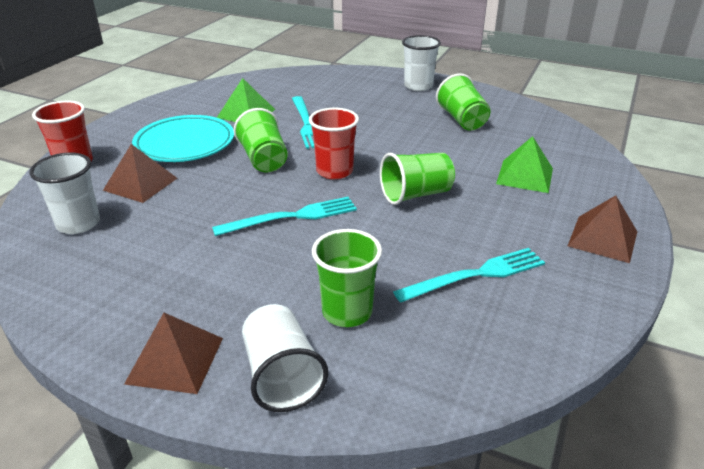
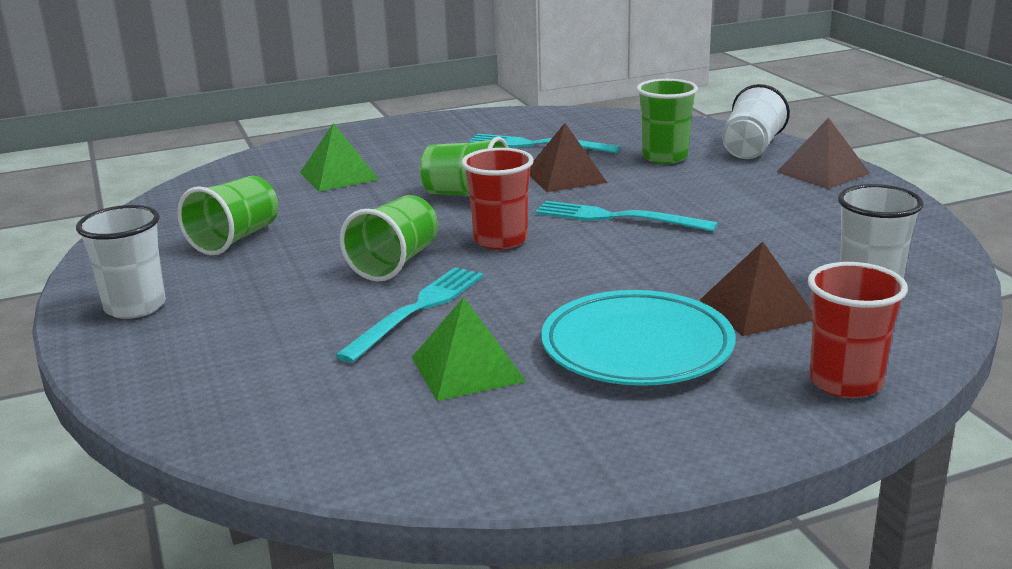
camera: 135 degrees left, 10 degrees down
(264, 159) = (558, 282): green cup -> green cup (395, 263)
(603, 238) = (402, 132): brown pyramid -> brown pyramid (565, 176)

